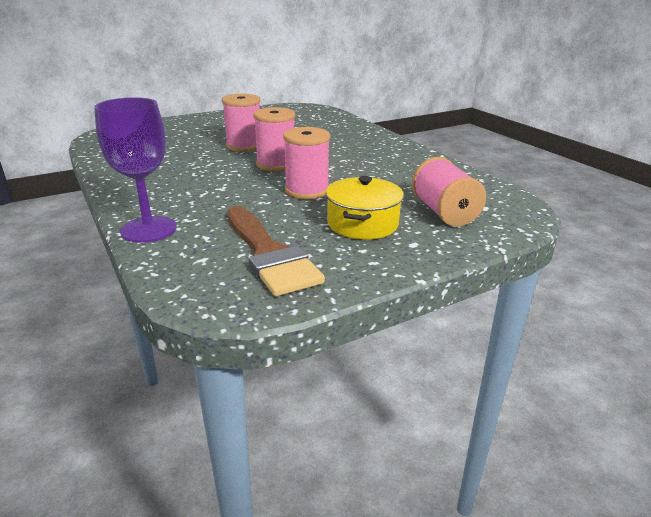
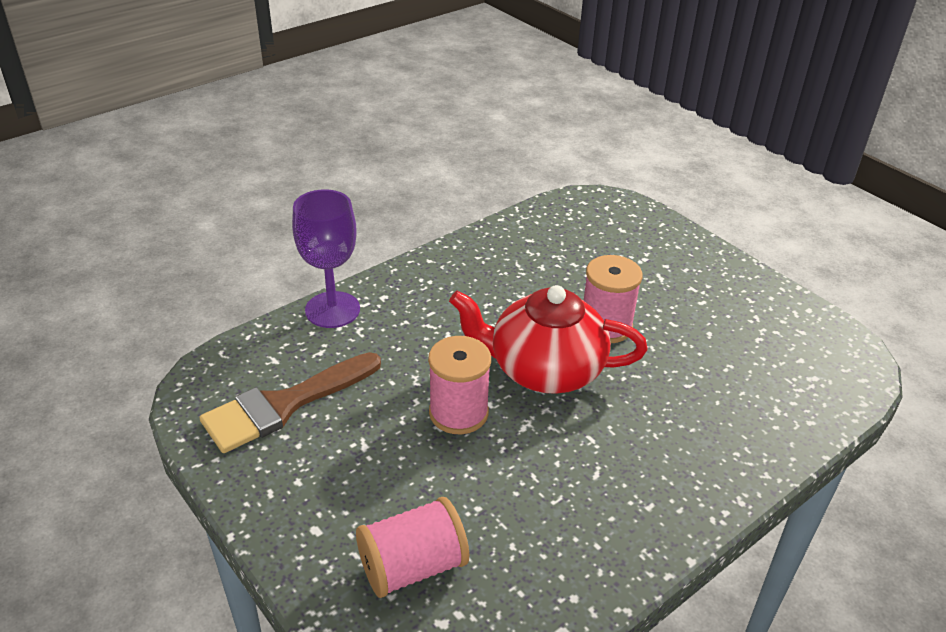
camera: 80 degrees right, 10 degrees up
(276, 164) = (544, 369): pink spool -> red teapot
(362, 224) = (365, 477): yellow pot -> none

